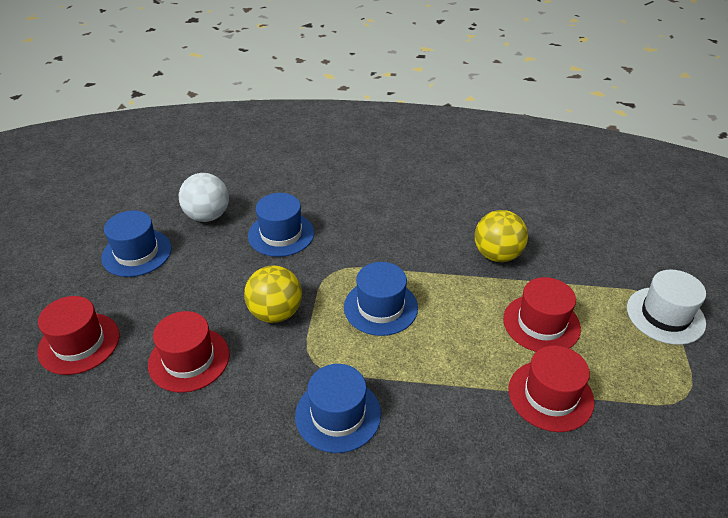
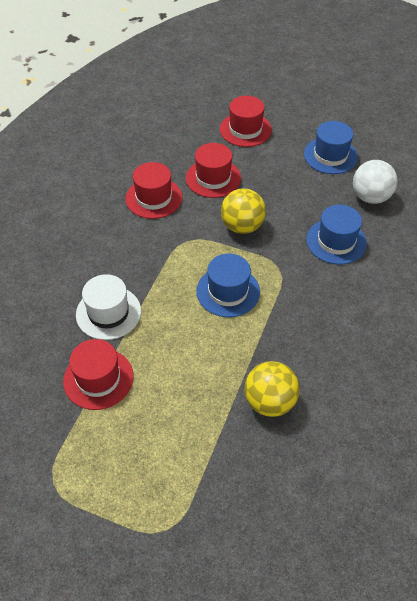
camera: 105 degrees right, 10 degrees up
(338, 414) = (137, 246): blue hat -> none
(541, 323) = (171, 403): red hat -> red hat (154, 198)
(665, 315) = (143, 523): white hat -> white hat (108, 313)

